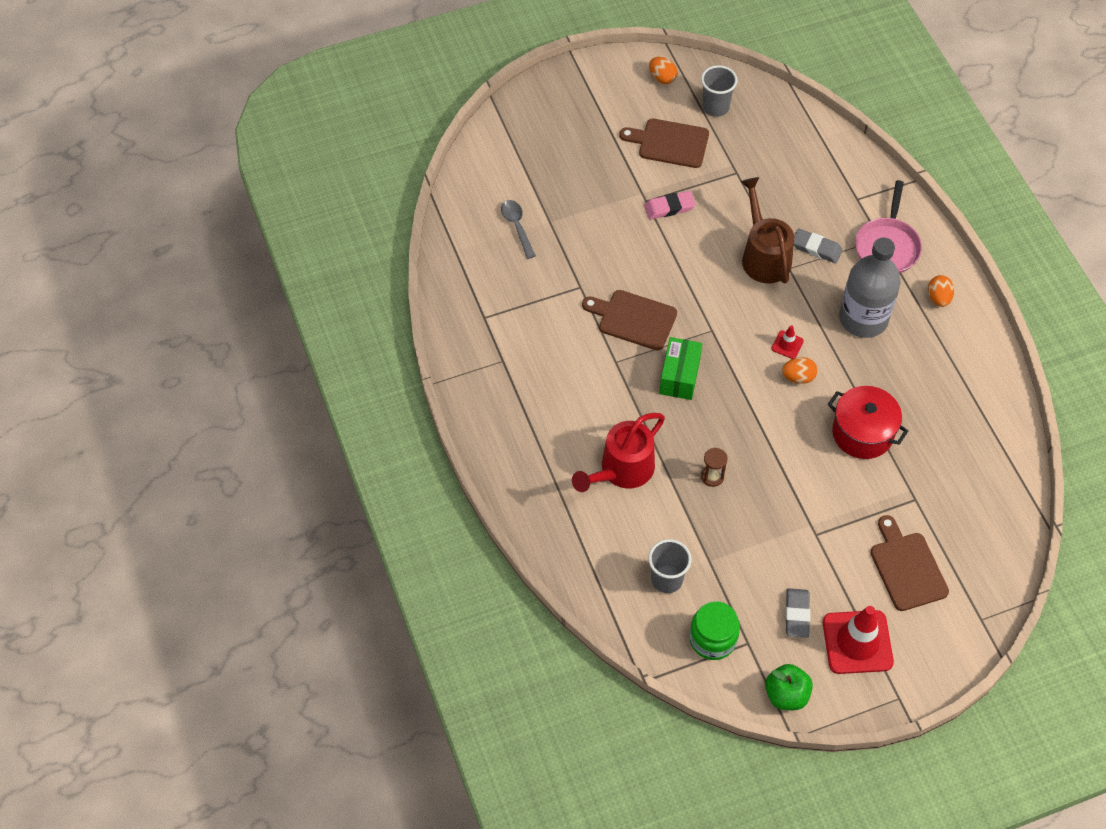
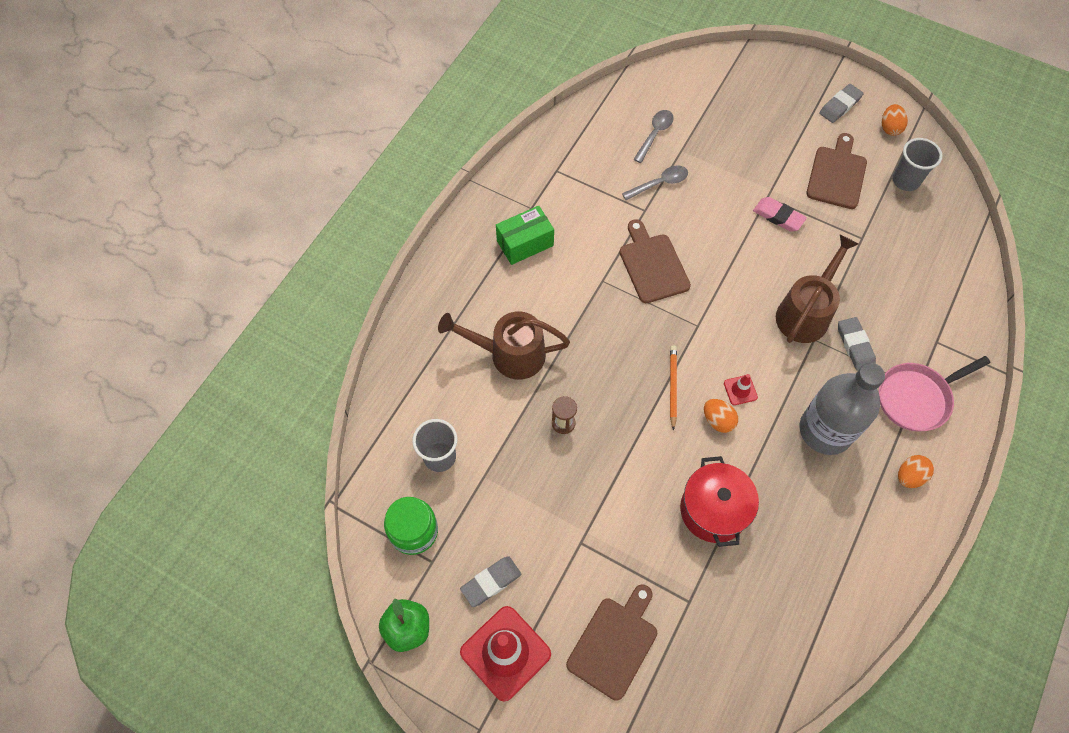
camera: 50 degrees right, 5 degrees up
(565, 258) = (659, 183): none -> grey spoon
(612, 91) = (840, 106): none -> grey eraser
(621, 471) = (509, 354): red watering can -> brown watering can
(669, 143) = (837, 175): brown cutting board -> brown cutting board turned 45 degrees clockwise
(679, 376) = (632, 333): green box -> green box (525, 243)
(746, 384) = (672, 386): none -> orange pencil

